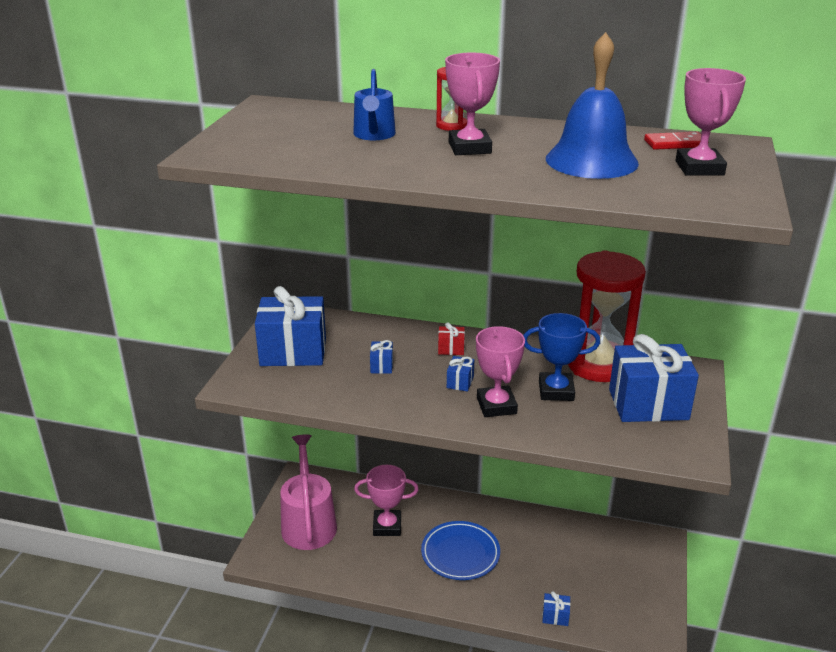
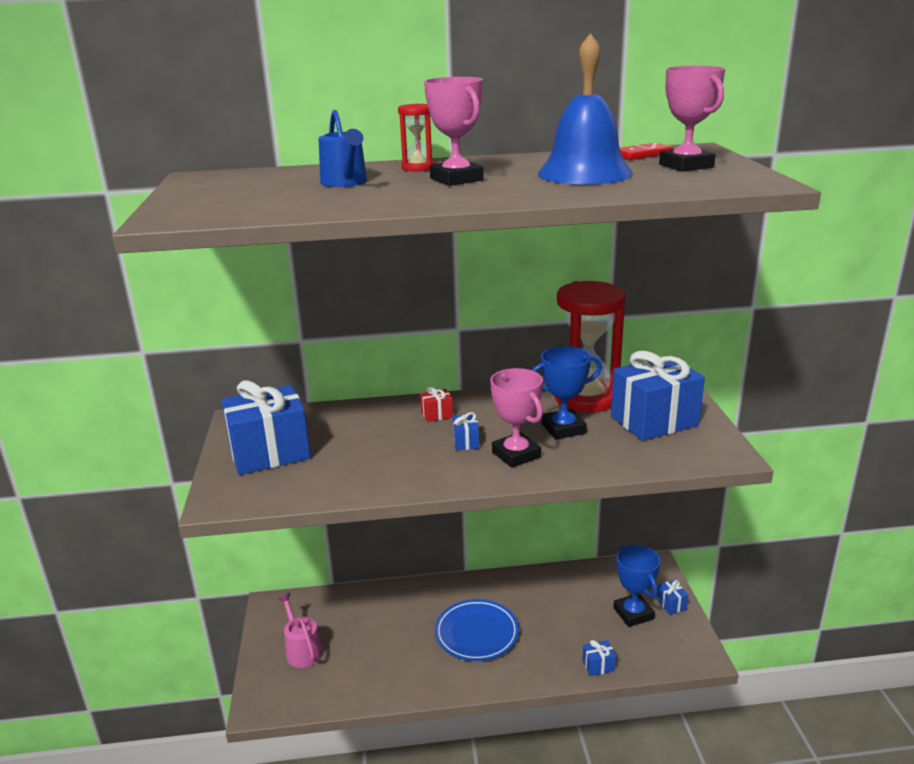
camera: 20 degrees left, 5 degrees down
(308, 523) = (302, 650): pink watering can -> pink watering can, size x0.58
(381, 366) = (375, 445): blue gift -> blue gift (671, 604)
(387, 526) = (389, 628): pink trophy -> none
(615, 579) = (633, 613): none -> blue trophy

